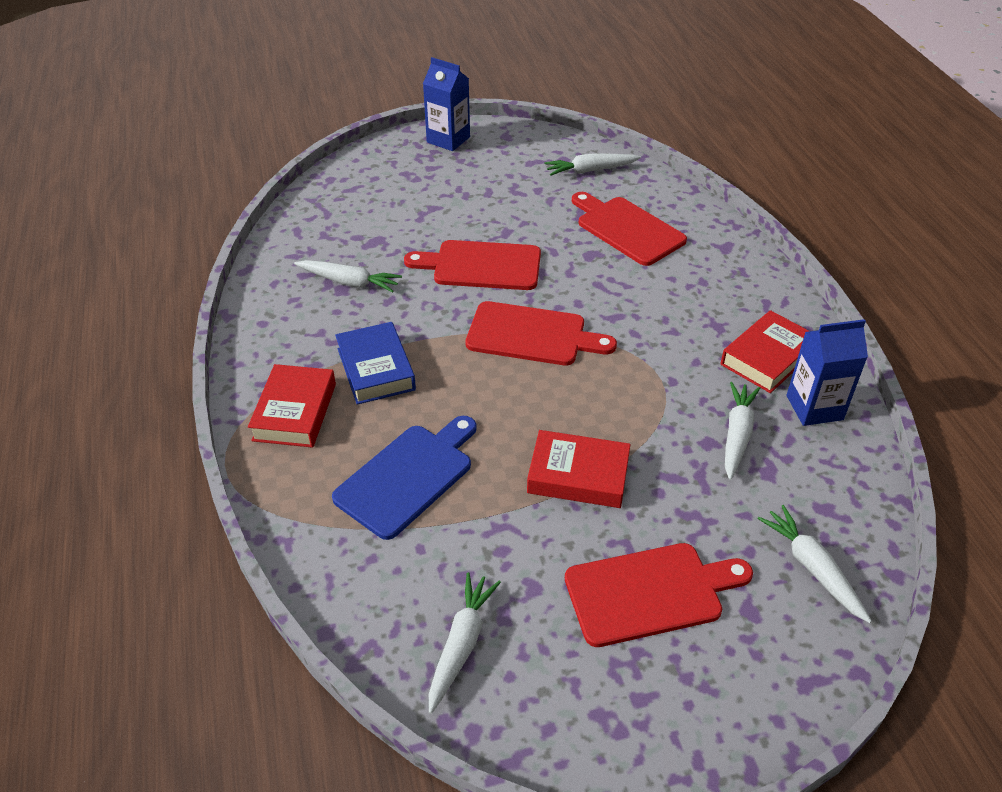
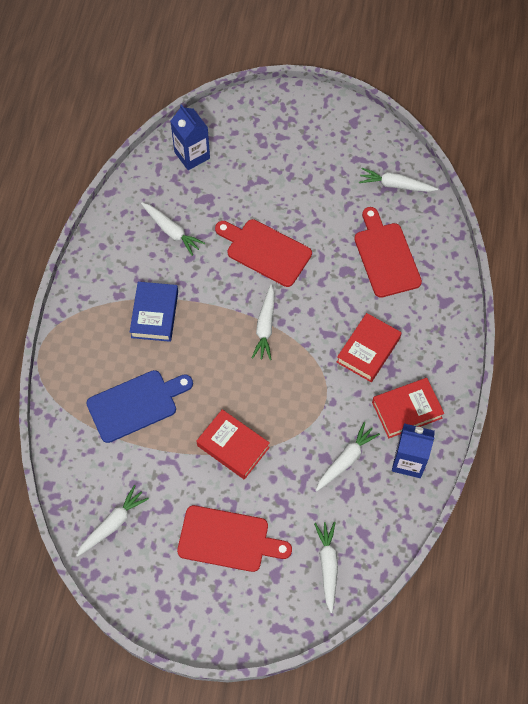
camera: 25 degrees right, 20 degrees up
(295, 412) = (92, 328): red book -> red book (368, 350)
(448, 140) = (308, 110): blue carton -> blue carton (192, 155)
(532, 335) = (265, 327): red cutting board -> white carrot

